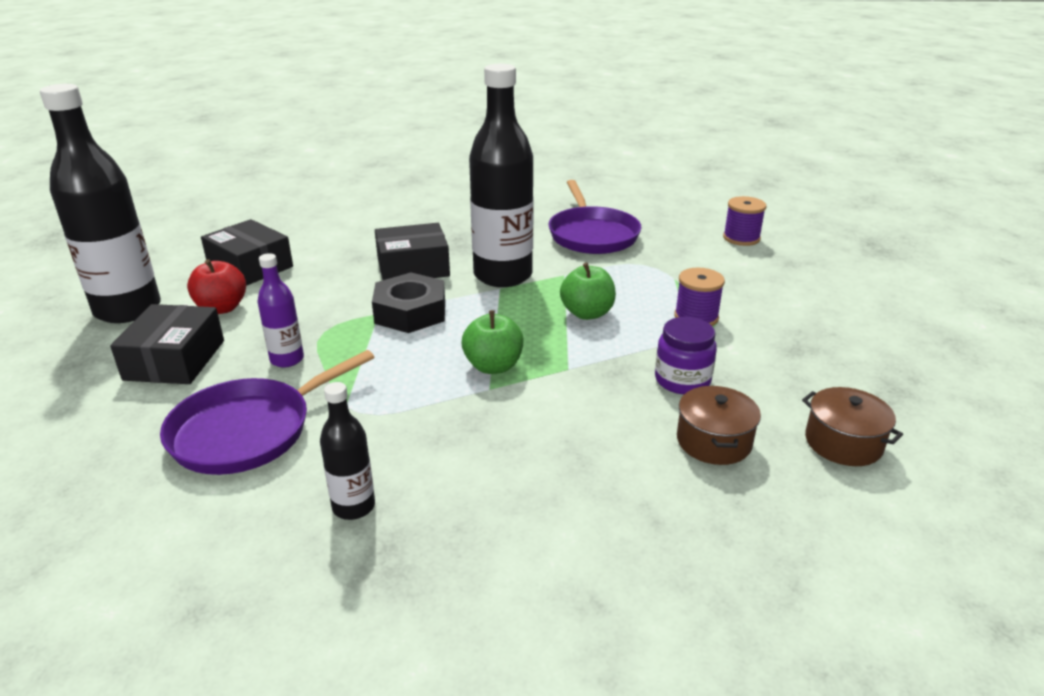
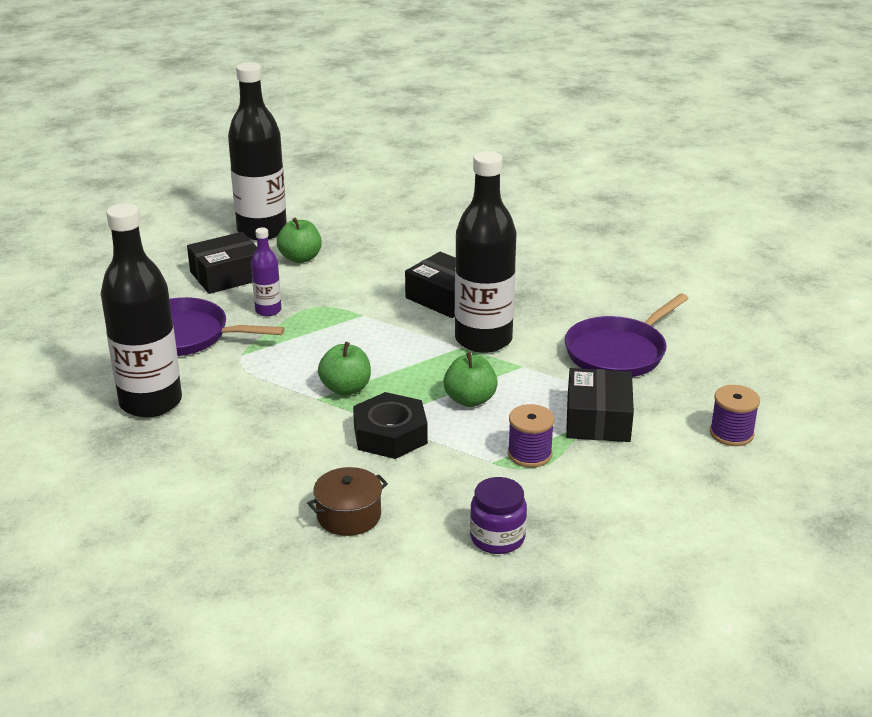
camera: 55 degrees right, 0 degrees up
(222, 308) = (300, 258): red apple -> green apple
(250, 266) = (364, 239): black box -> black box (598, 419)
(354, 507) = (151, 402): black bottle -> black bottle, size x2.11
(410, 312) = (379, 326): black nut -> black nut (390, 434)
(682, 380) = (418, 477): purple jar -> purple jar (497, 538)
(843, 443) = (409, 579): brown pot -> none

